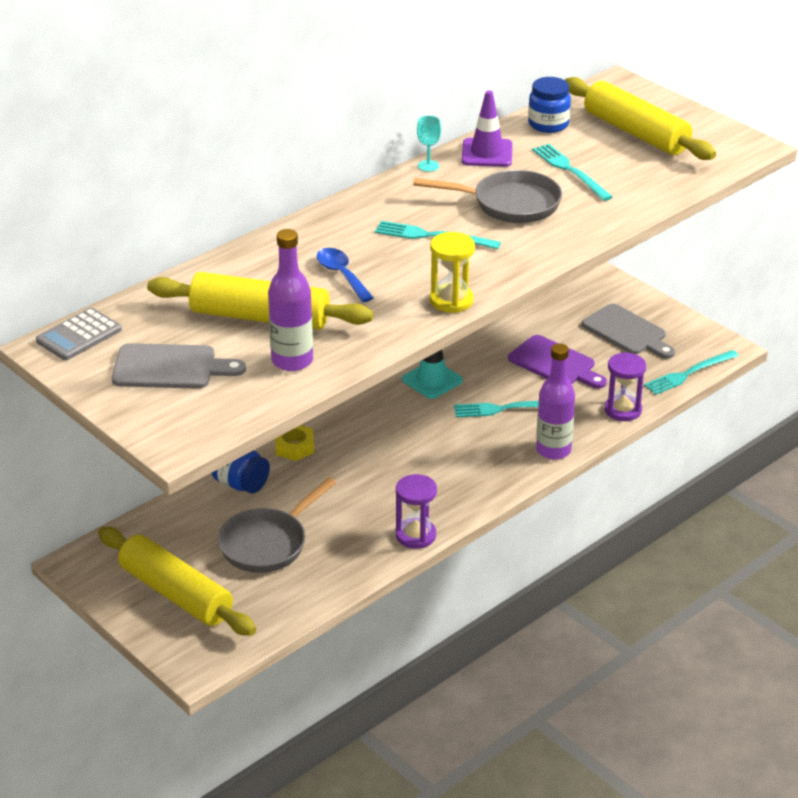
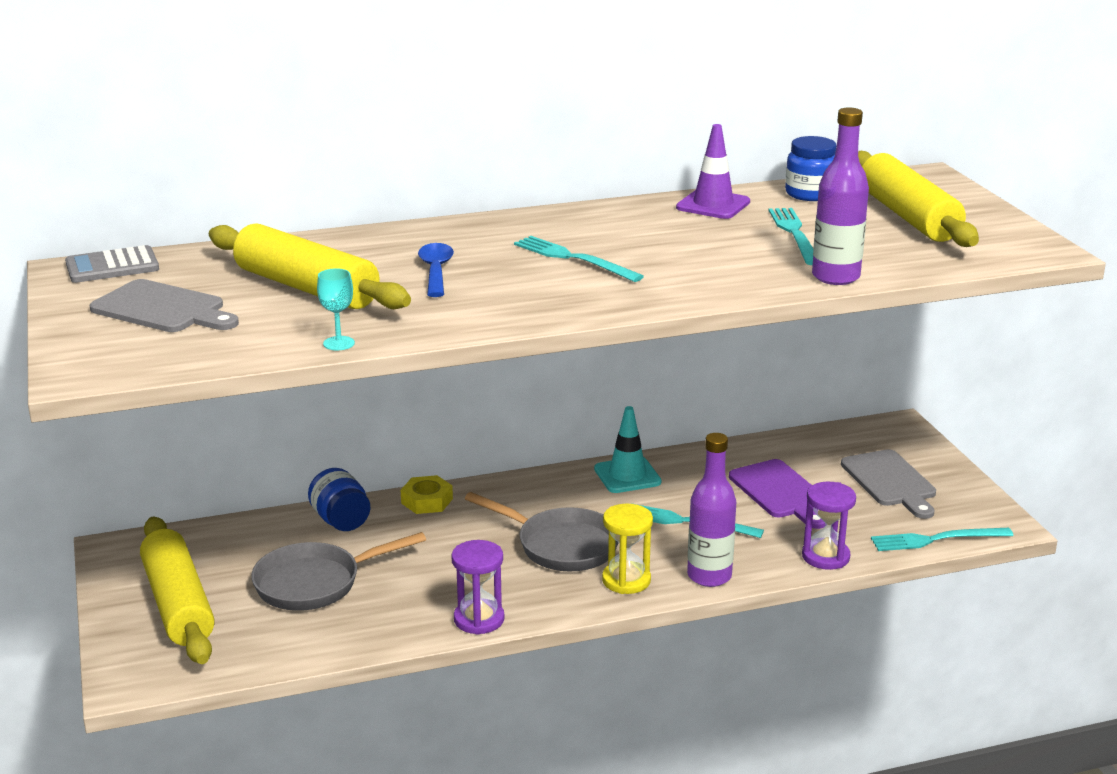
camera: 25 degrees right, 10 degrees down
(292, 361) = (292, 330): purple bottle -> purple bottle (835, 277)
(428, 166) = (636, 204): turquoise goblet -> turquoise goblet (339, 343)
(451, 301) = (530, 315): yellow hourglass -> yellow hourglass (626, 580)
(509, 204) = (692, 248): grey pan -> grey pan (561, 546)

